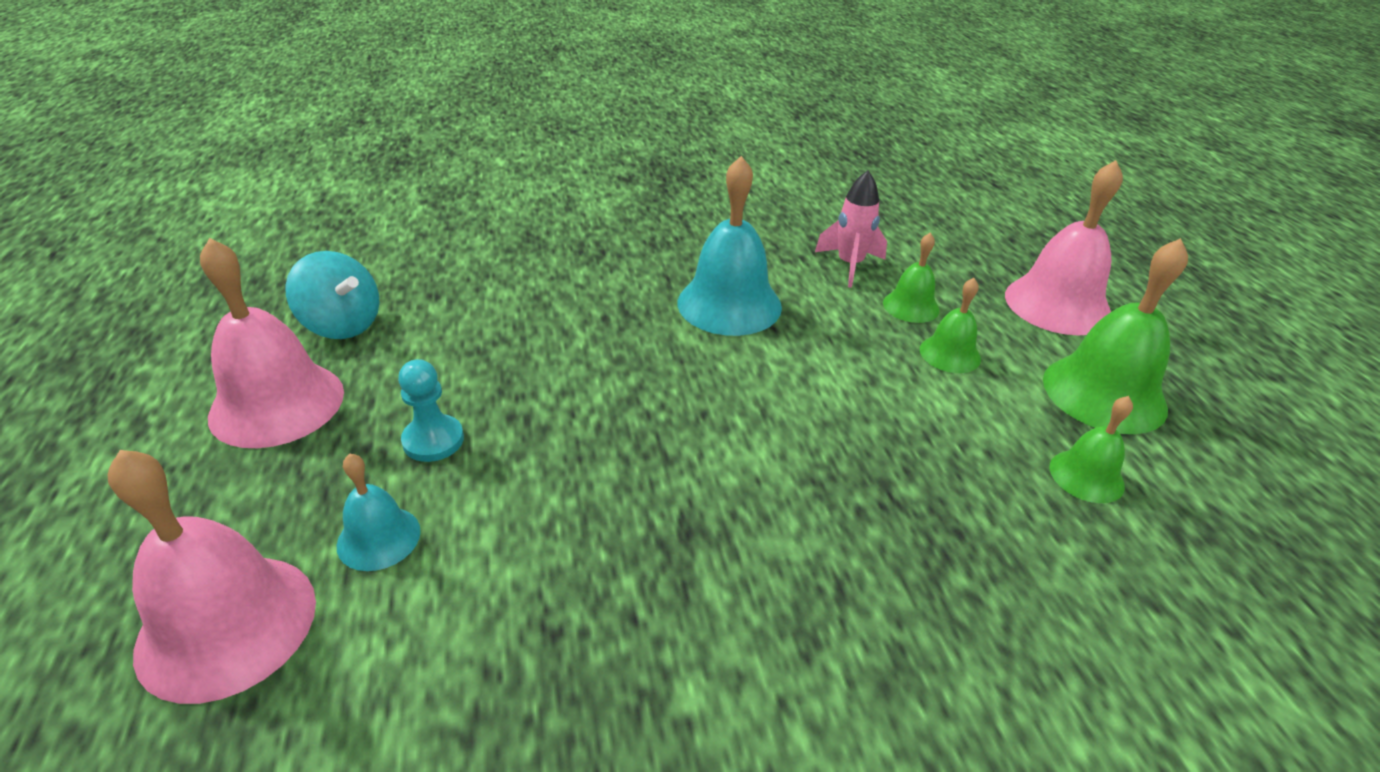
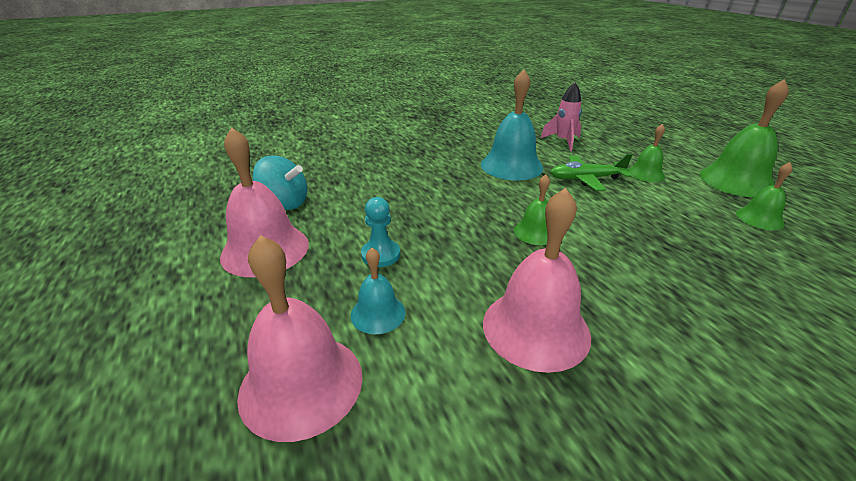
camera: 10 degrees left, 5 degrees down
(837, 349) = (585, 179): none -> green plane
(911, 306) = (609, 155): green bell -> green bell (535, 232)
(1057, 304) = (681, 146): pink bell -> pink bell (535, 328)

